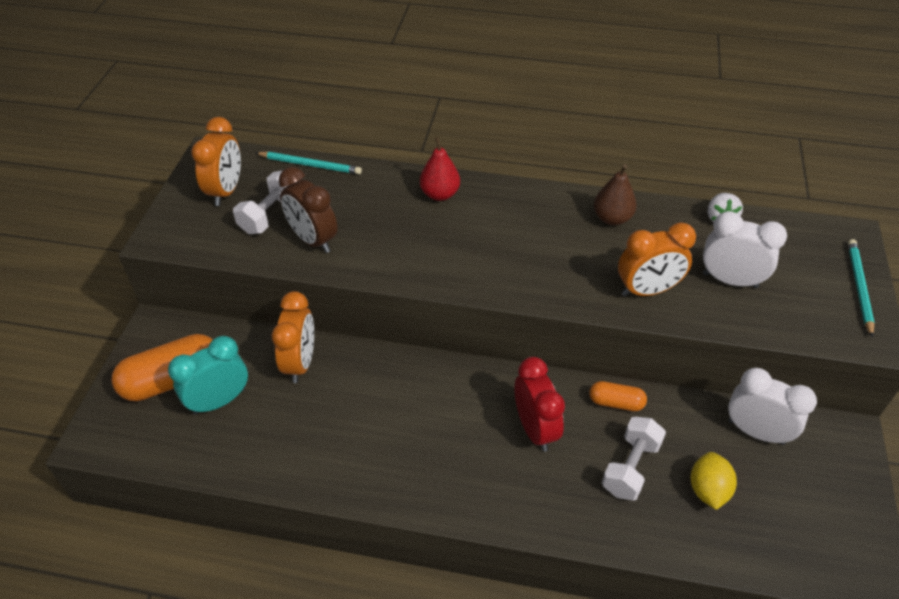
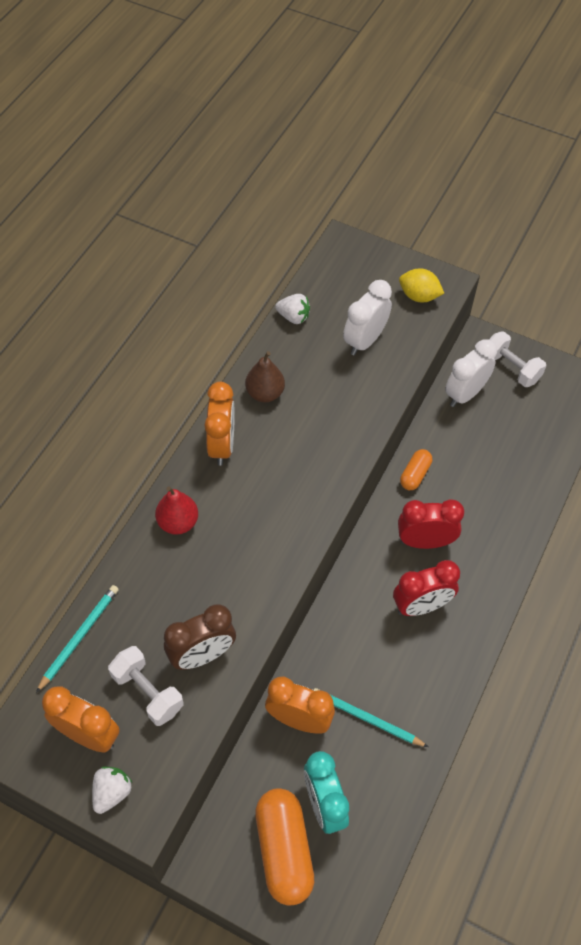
camera: 75 degrees left, 10 degrees up
(179, 216) = (112, 792): none -> white strawberry
(454, 441) = (421, 606): none -> red clock
(630, 467) = (476, 487): white dumbbell -> white dumbbell (511, 368)
(647, 290) = (358, 400): orange clock -> orange clock (222, 445)
(708, 490) = (506, 445): yellow lemon -> yellow lemon (419, 296)
(859, 287) = (397, 265): turquoise pencil -> turquoise pencil (366, 718)

